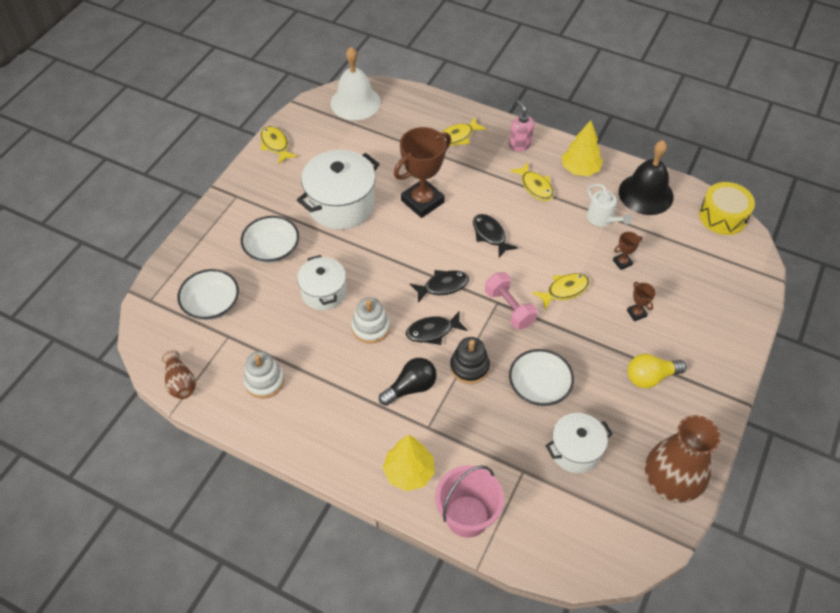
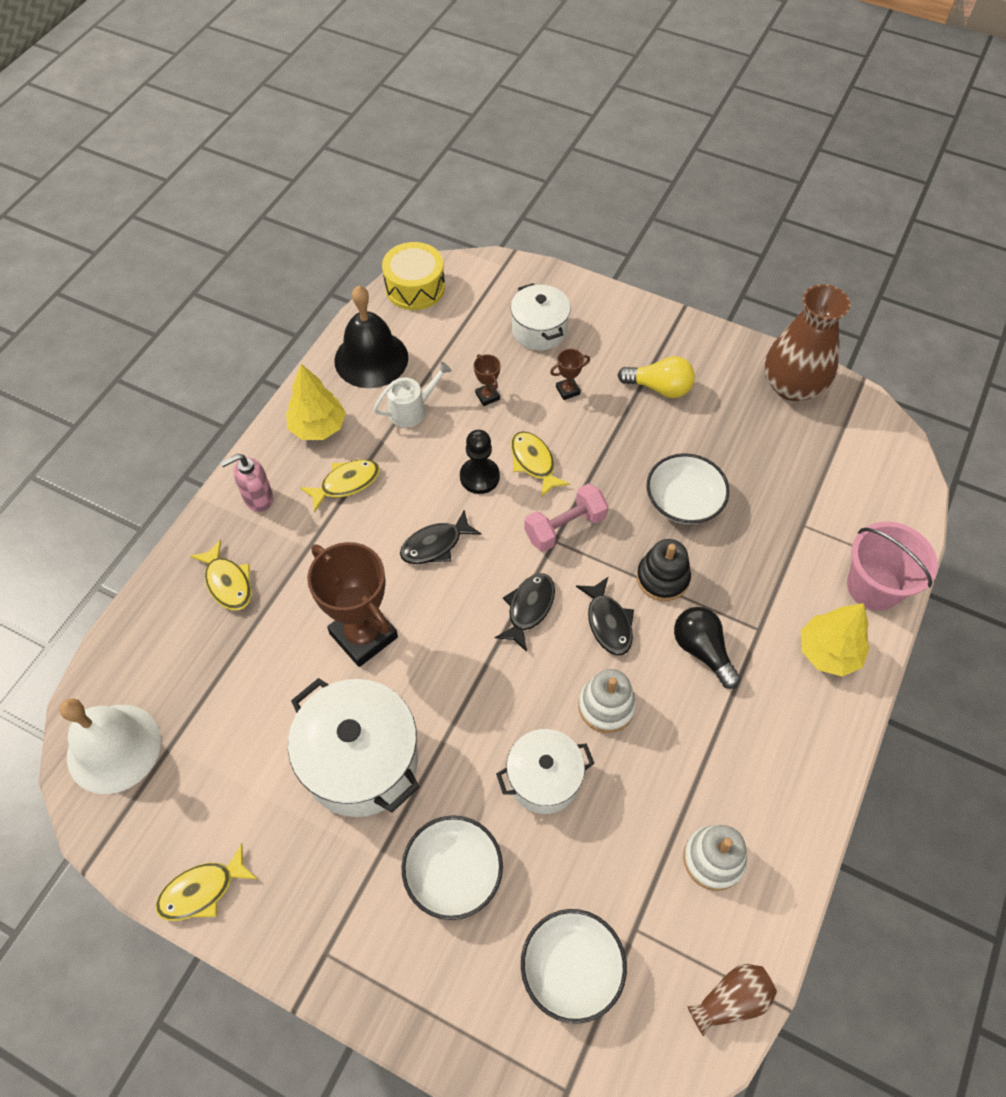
camera: 90 degrees left, 5 degrees up
(443, 286) = (529, 608): black fish -> black fish turned 45 degrees clockwise
(548, 258) = (479, 477): none -> black pawn
(575, 450) = (768, 470): white pot -> white pot (539, 330)
(650, 377) = (659, 388): yellow light bulb -> yellow light bulb turned 60 degrees counterclockwise

